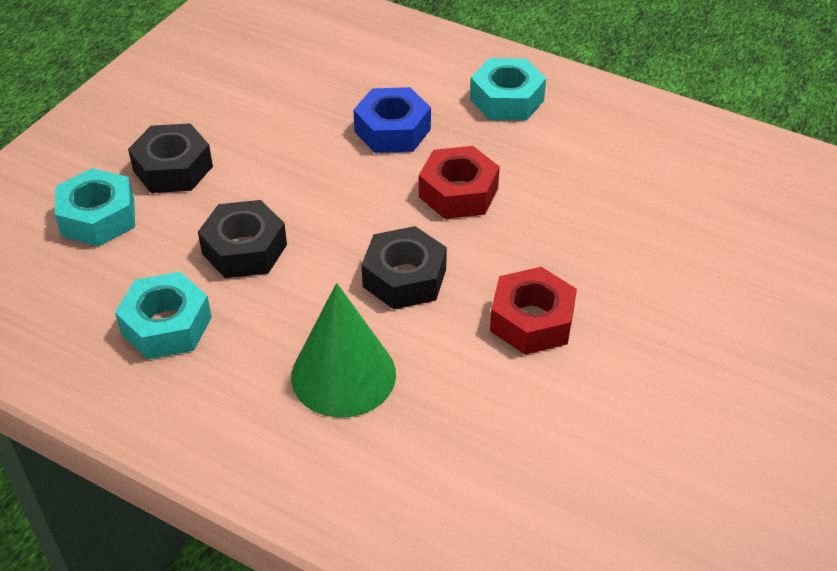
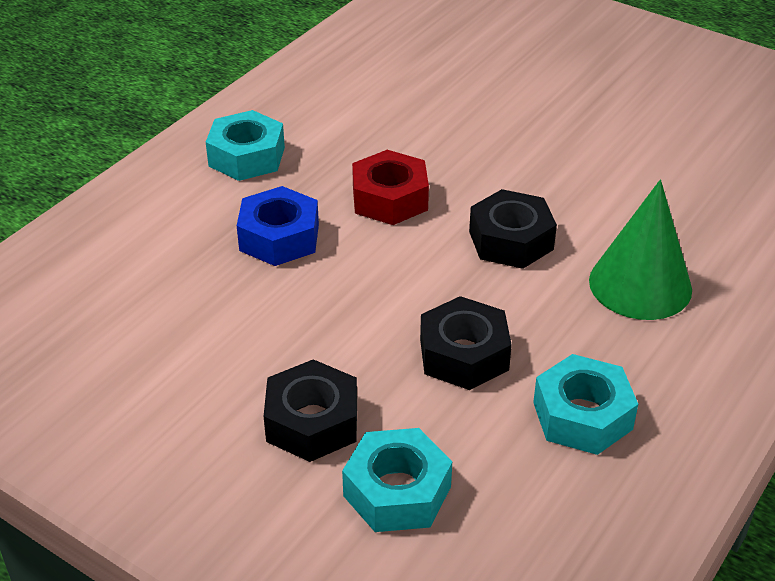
camera: 85 degrees left, 5 degrees down
(531, 320) = (565, 170): red nut -> none

